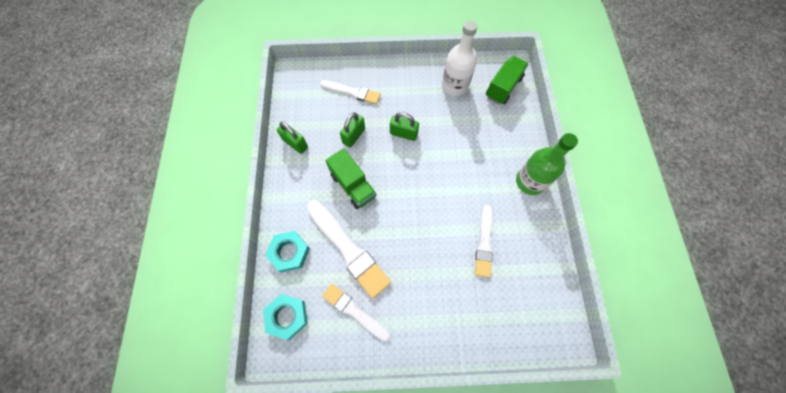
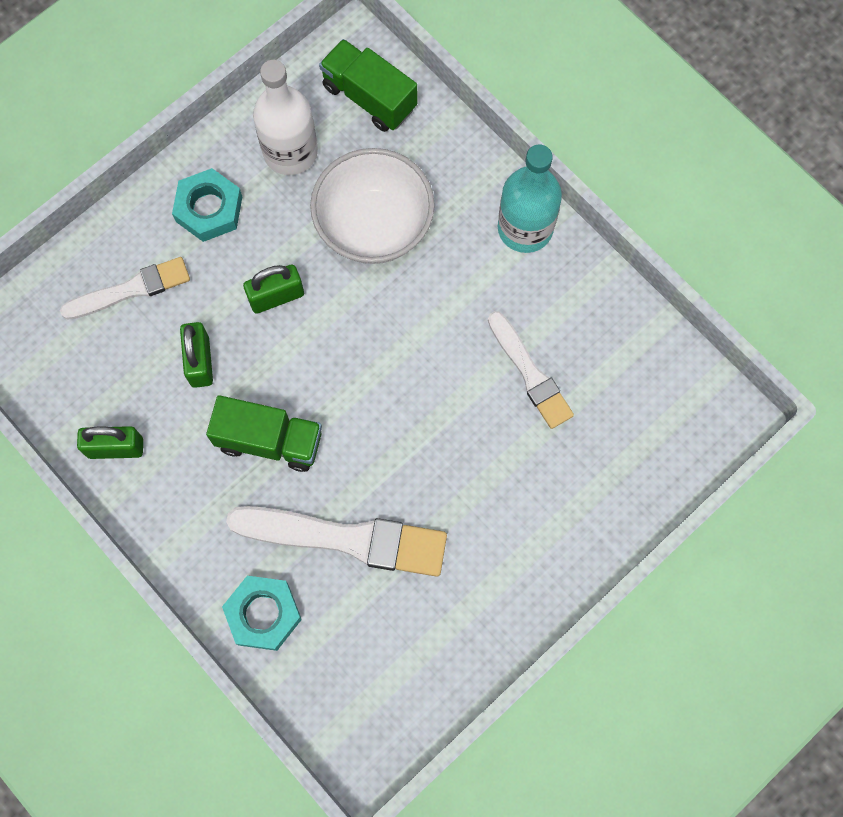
camera: 40 degrees left, 5 degrees up
(287, 316) = (342, 699): turquoise nut -> turquoise nut (209, 209)
(354, 311) = (428, 613): white brush -> none
(465, 135) = (374, 226): none -> white bowl
(503, 87) = (369, 97): green truck -> green truck turned 45 degrees counterclockwise
(530, 182) = (525, 228): green bottle -> turquoise bottle

